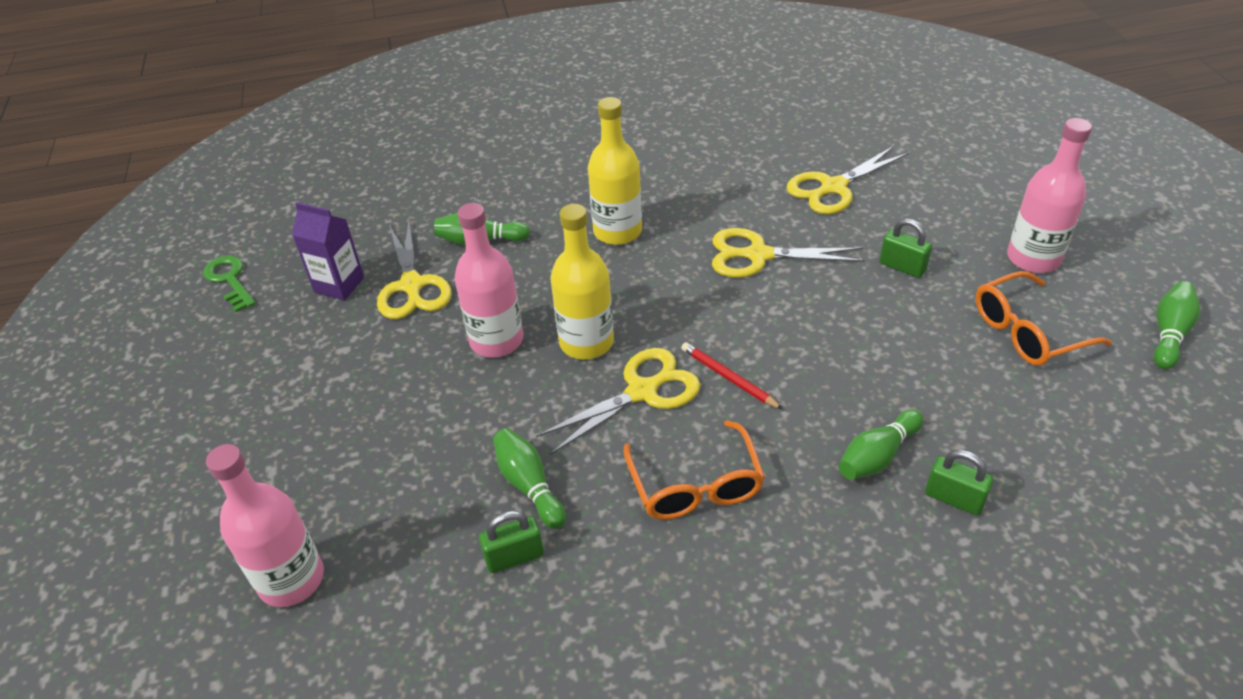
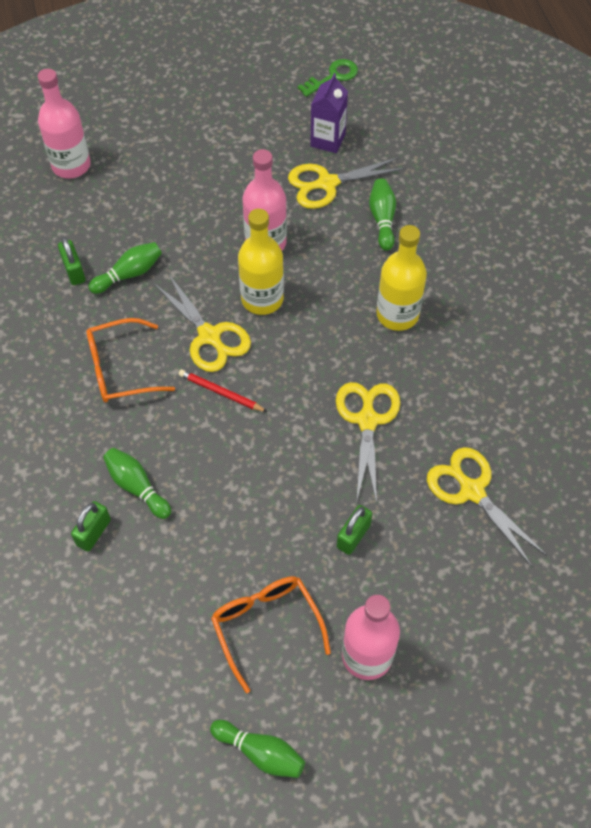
camera: 85 degrees right, 15 degrees up
(728, 378) = (221, 392): red pencil -> red pencil turned 105 degrees counterclockwise

